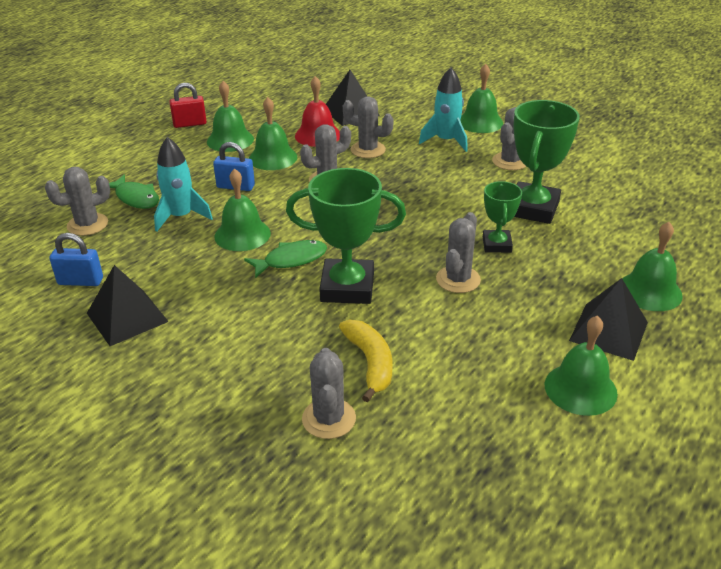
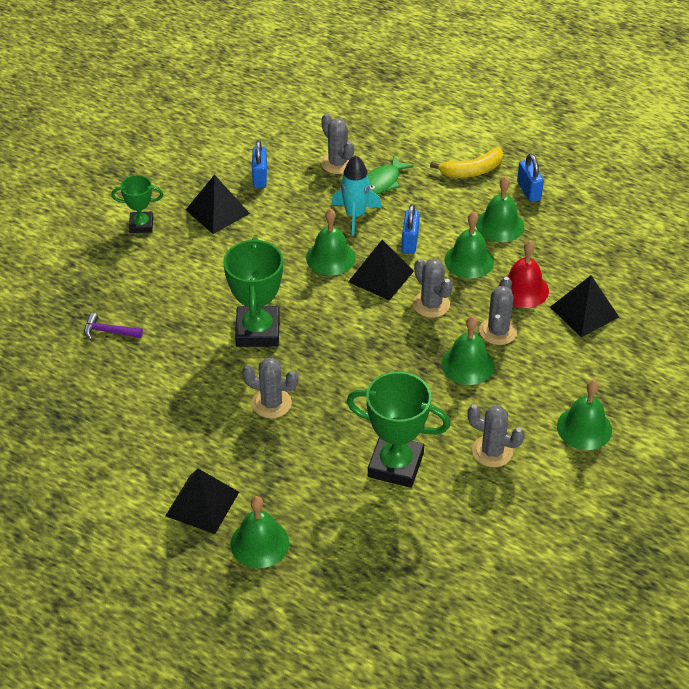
camera: 85 degrees right, 10 degrees up
(190, 124) = (528, 191): red padlock -> blue padlock
(280, 205) = (381, 276): none -> black pyramid
(291, 260) = (294, 293): green fish -> none
(329, 419) = (109, 331): grey cactus -> purple hammer
(370, 363) = (165, 350): yellow banana -> yellow banana (472, 171)
(446, 141) = (530, 396): turquoise rocket -> none
(496, 245) = (327, 433): green trophy -> green trophy (141, 225)
(580, 389) = (133, 476): green bell -> green bell (467, 364)

